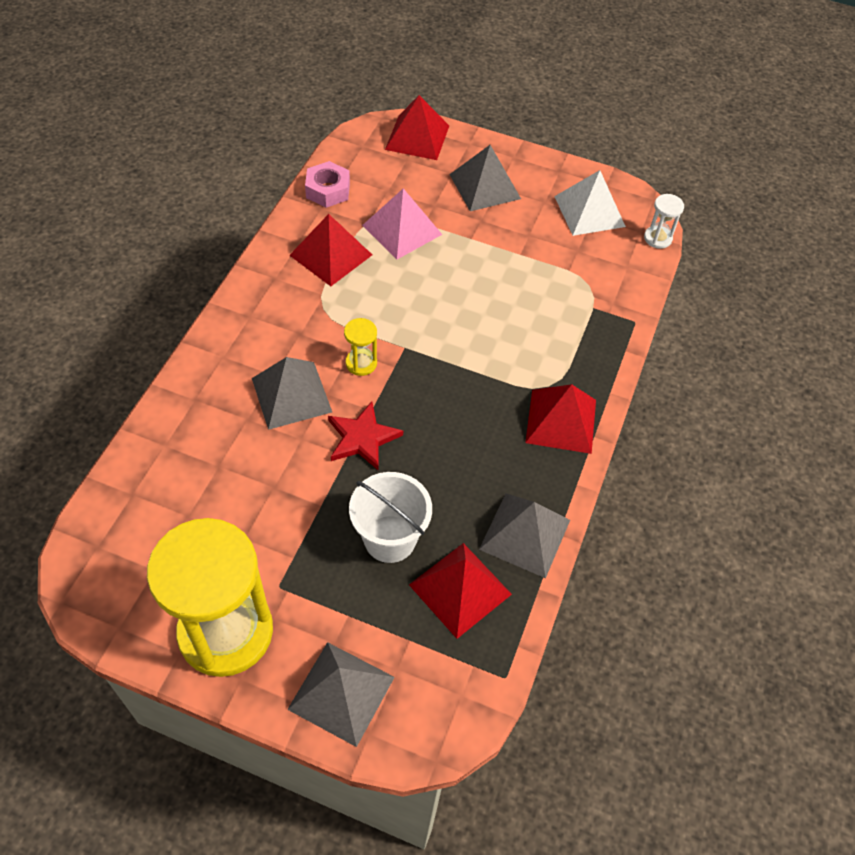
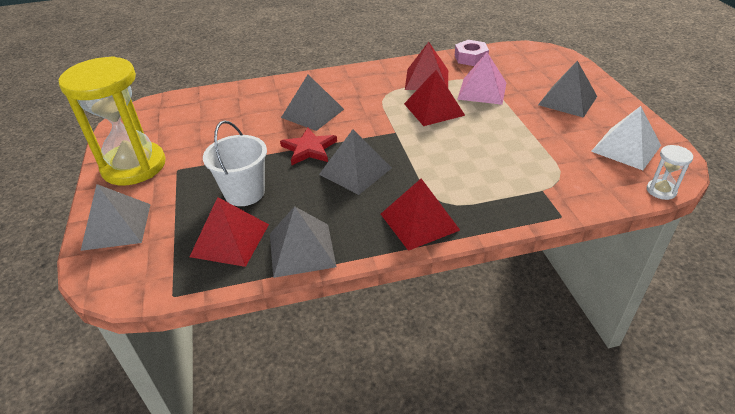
camera: 60 degrees right, 15 degrees down
(361, 363) = (363, 123): yellow hourglass -> none
(417, 137) = (561, 63): red pyramid -> red pyramid (434, 109)
(441, 421) = (355, 171): none -> grey pyramid

